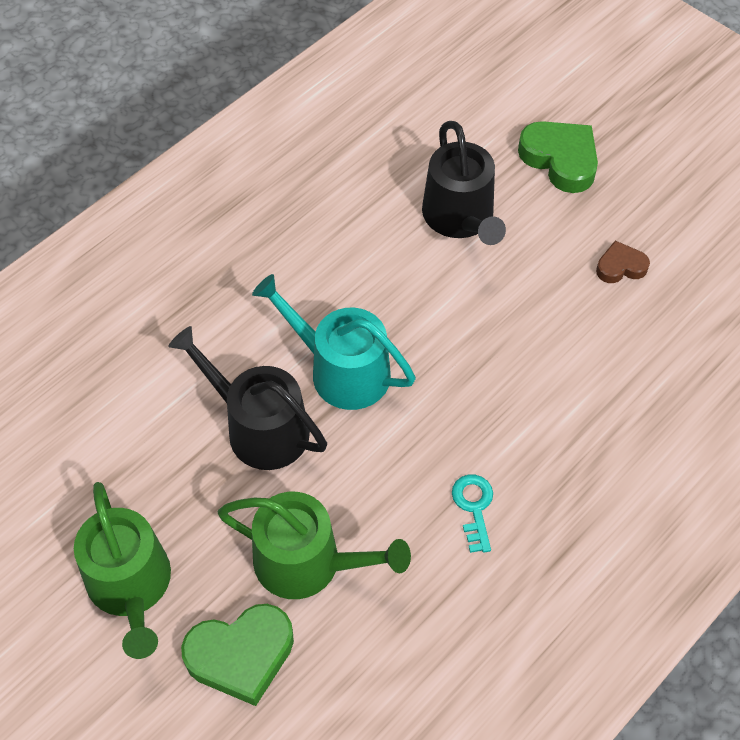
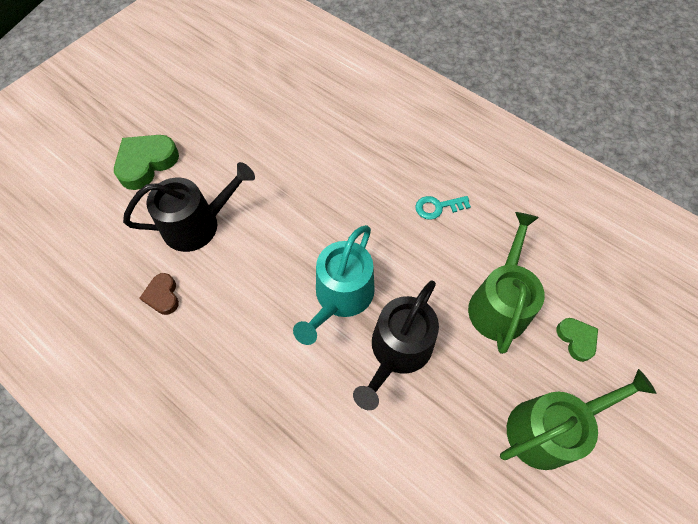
camera: 95 degrees left, 5 degrees up
(241, 655) = (576, 339): green heart -> green heart, size x0.57
(620, 267) = (245, 130): brown heart -> brown heart (163, 296)

